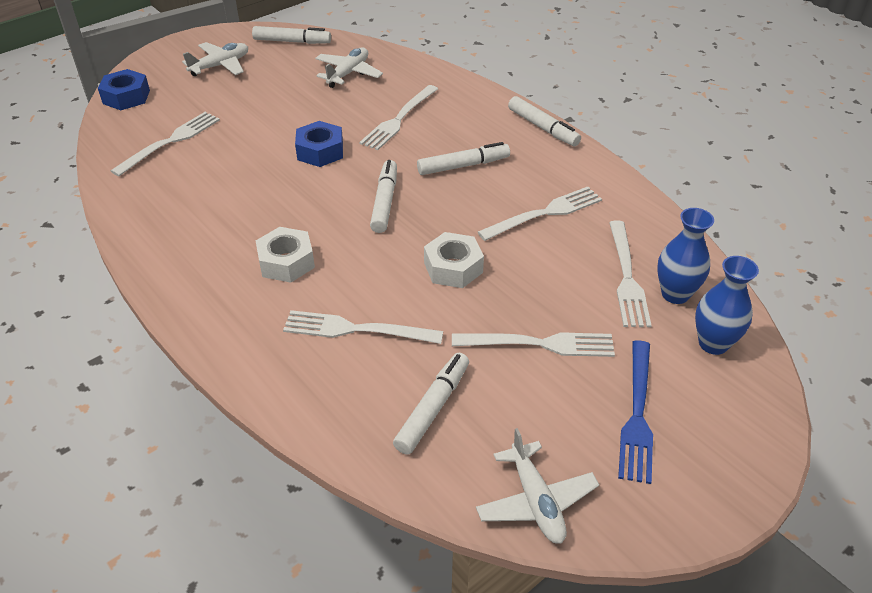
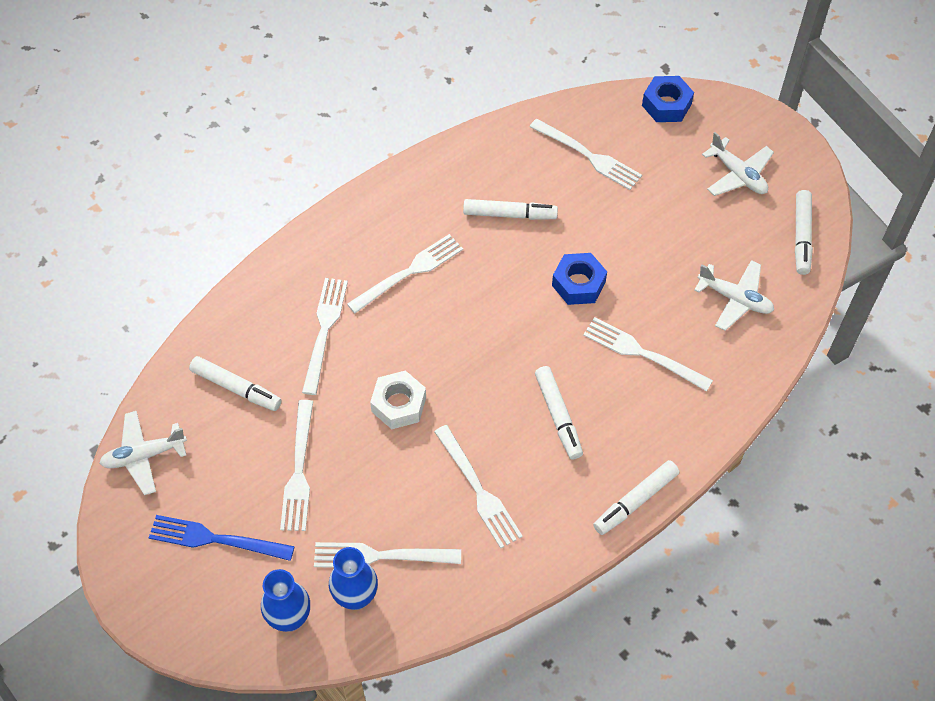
camera: 90 degrees right, 15 degrees up
(286, 262) = (409, 272): white nut -> white fork
(384, 202) = (495, 345): white marker -> white marker (509, 214)

